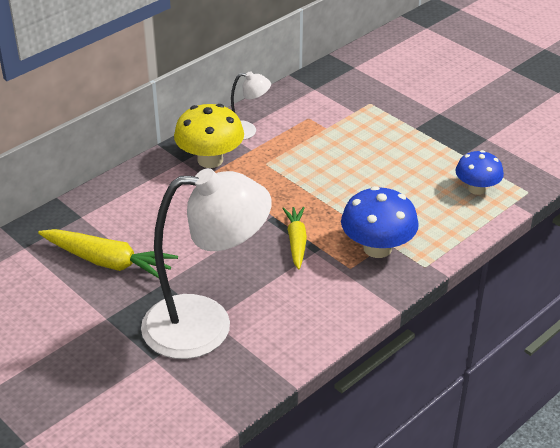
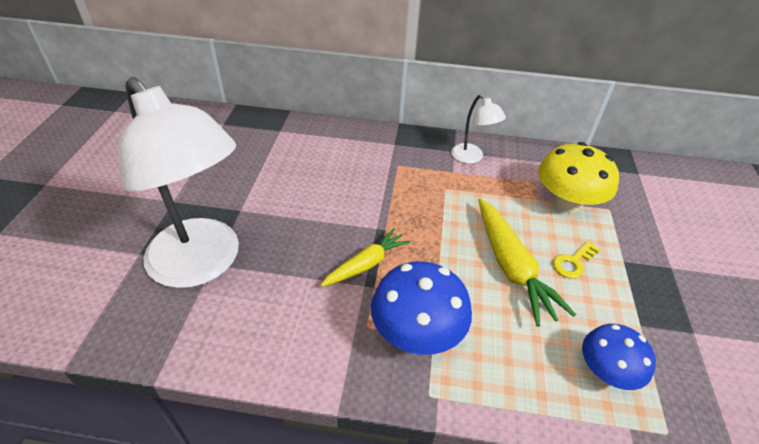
camera: 50 degrees right, 5 degrees up
(108, 262) = (240, 168): yellow carrot -> yellow carrot (511, 267)
(210, 160) = (412, 157): yellow mushroom -> yellow mushroom (566, 203)
(394, 149) = (573, 262): none -> yellow key

